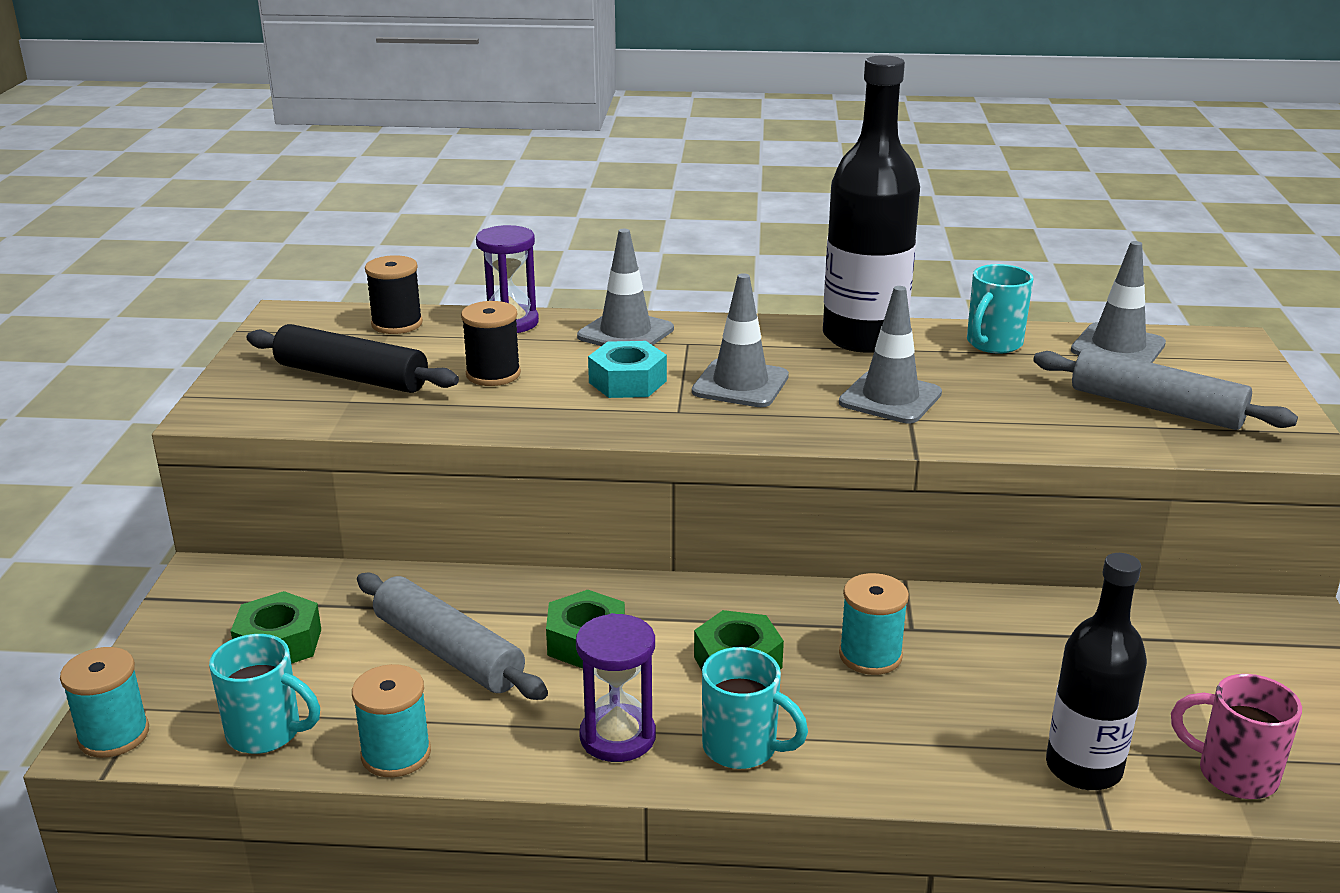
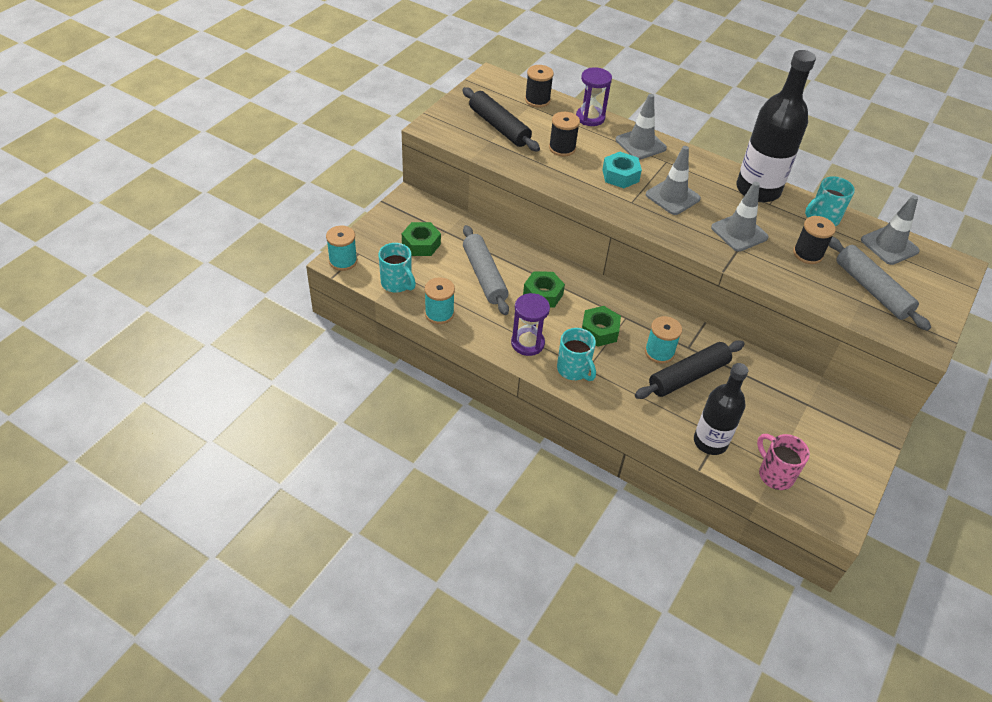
camera: 25 degrees right, 20 degrees up
(951, 674) = (688, 376): none -> black rolling pin
(1019, 393) = (807, 254): none -> black spool

